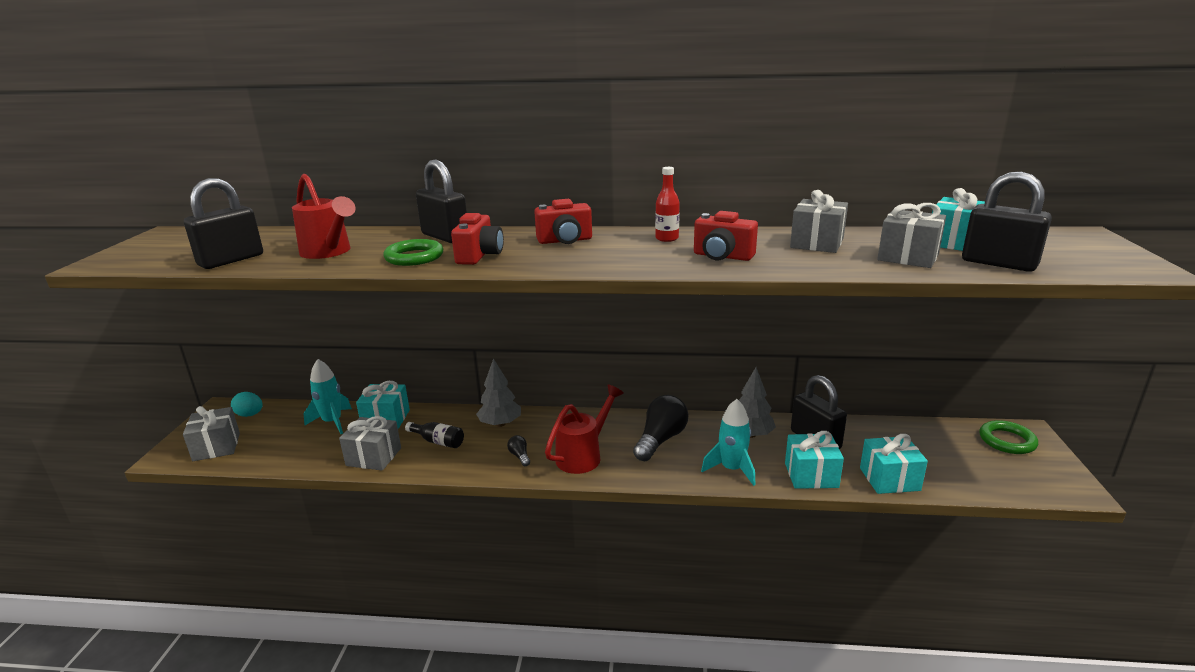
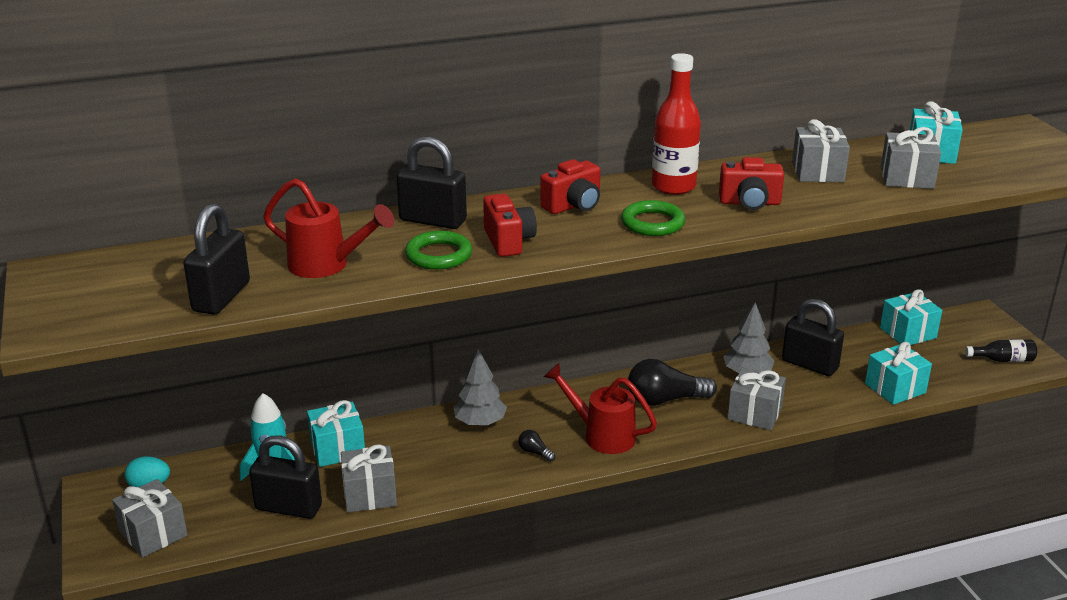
camera: 25 degrees left, 5 degrees up
(438, 441) = (428, 459): black bottle -> black bottle (1003, 360)
(584, 455) = (601, 435): red watering can -> red watering can turned 75 degrees counterclockwise
(660, 440) = (665, 400): black light bulb -> black light bulb turned 105 degrees counterclockwise
(667, 238) = (673, 186): red bottle -> red bottle, size x1.78
(732, 469) = (754, 413): turquoise rocket -> grey gift
(811, 475) = (828, 401): turquoise gift -> turquoise gift (908, 333)
(998, 263) = (981, 174): black padlock -> black padlock (288, 508)
(1007, 441) = (969, 327): green ring -> green ring (652, 223)

